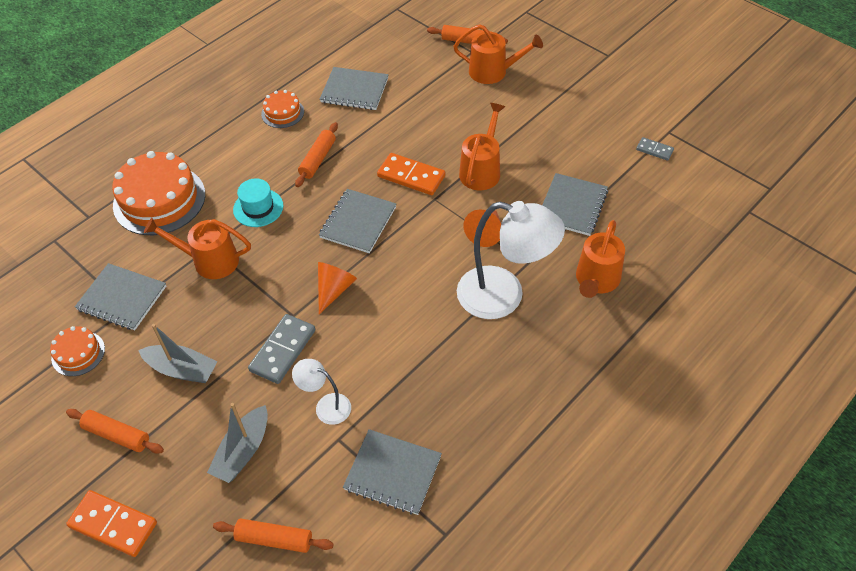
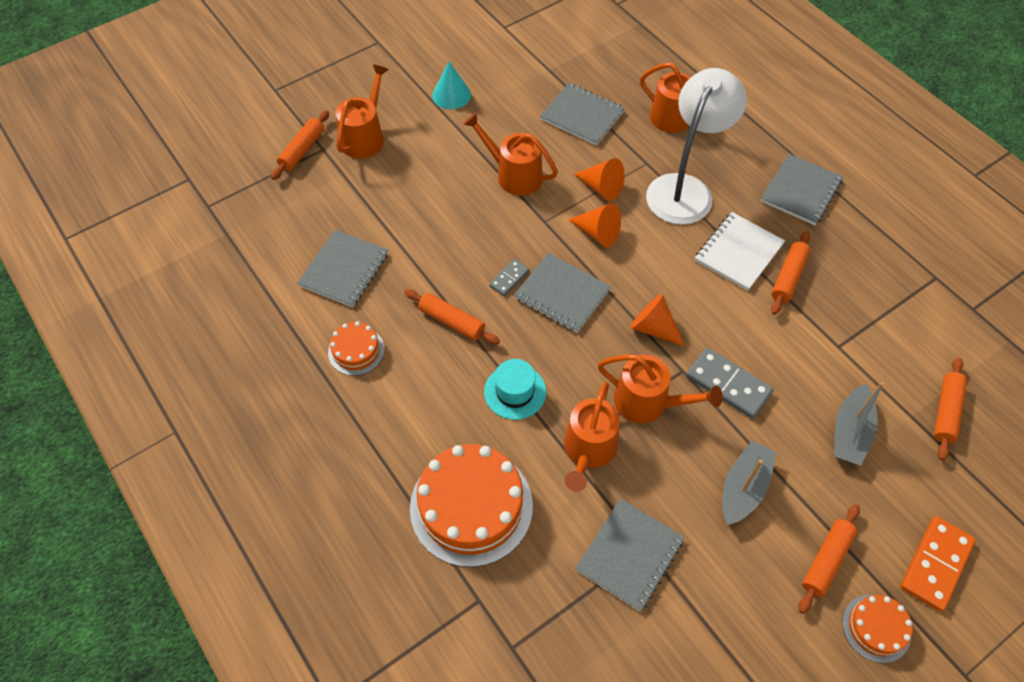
camera: 80 degrees left, 5 degrees up
(78, 353) = (708, 608): orange cake -> orange cake (876, 628)
(243, 451) = (850, 432): grey boat -> grey boat turned 75 degrees clockwise
(258, 294) = (647, 402): none -> orange watering can
(326, 406) = (800, 352): white lamp -> none
(393, 473) = (876, 307): grey notebook -> grey notebook (801, 191)
(411, 176) = (505, 236): orange domino -> none
(414, 391) = (788, 277): none -> orange rolling pin
(431, 237) = (598, 233): none -> orange cone
(435, 347) = (738, 252): none -> white notebook
(562, 113) = (451, 95): none -> turquoise cone
(654, 150) = (525, 42): grey domino -> grey domino (509, 279)

